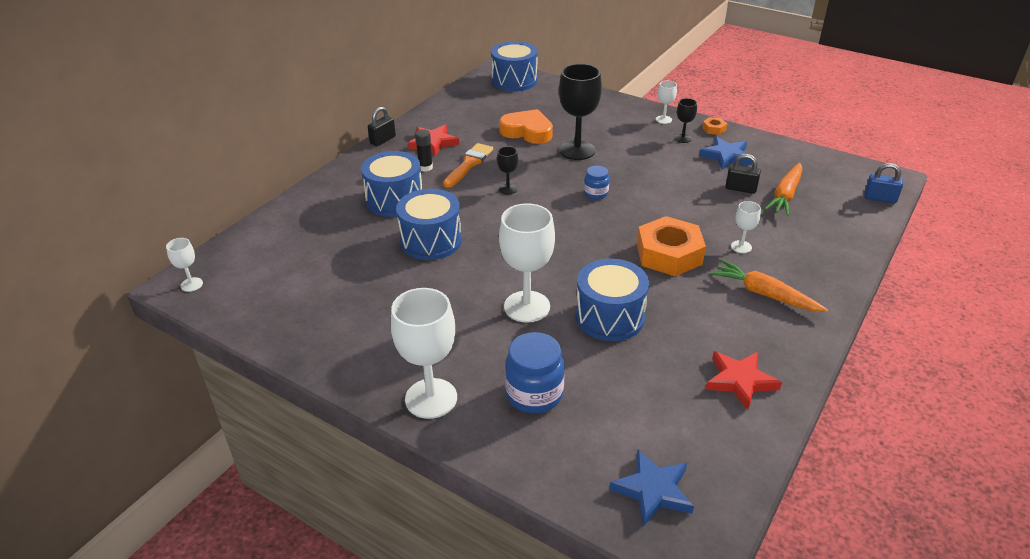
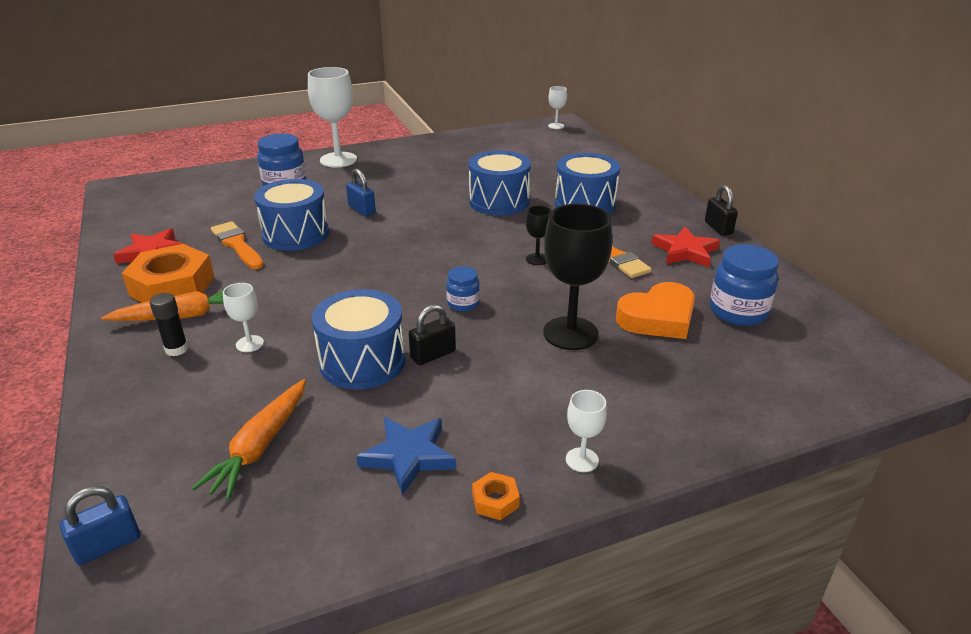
camera: 125 degrees right, 5 degrees down
(425, 167) = (631, 232): black glue stick -> black glue stick (176, 349)
(491, 113) = (738, 311): none -> blue jar
(514, 80) = (849, 372): blue drum -> blue drum (362, 361)
(527, 306) = (362, 210): white goblet -> blue padlock
(653, 490) = (163, 191): blue star -> none
(665, 339) = (237, 245): none -> orange brush
(669, 254) = (311, 296): orange nut -> orange nut (172, 286)
(682, 138) = (504, 444): black goblet -> none
(740, 189) = (327, 414): black padlock -> black padlock (433, 355)
(785, 195) = (260, 446): orange carrot -> orange carrot turned 135 degrees counterclockwise

